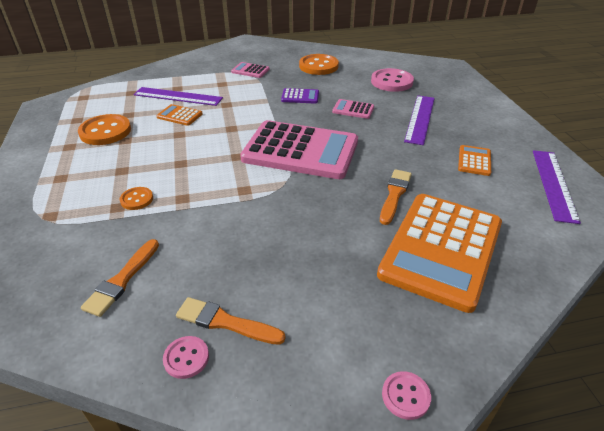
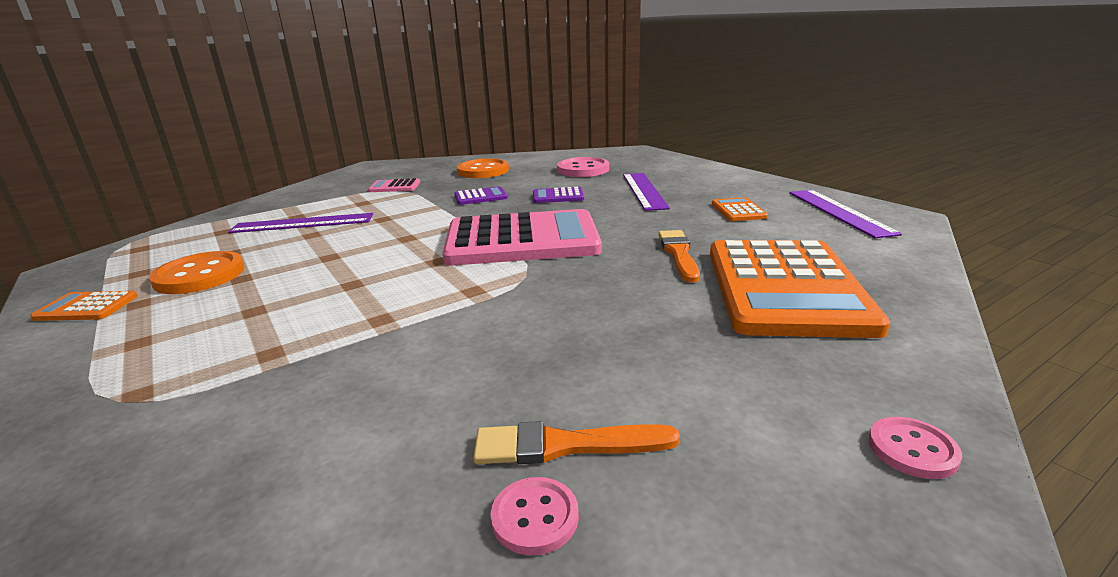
camera: 20 degrees left, 15 degrees down
(122, 280) = (335, 443): orange brush -> none
(137, 199) = (301, 337): orange button -> none
(179, 115) = (318, 240): orange calculator -> orange calculator (86, 307)
(353, 109) = (558, 196): pink calculator -> purple calculator

